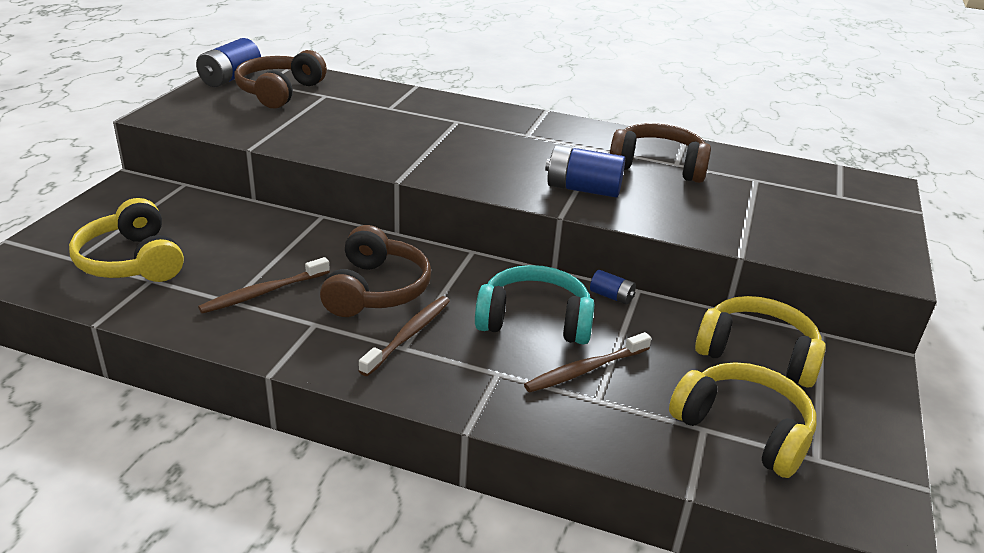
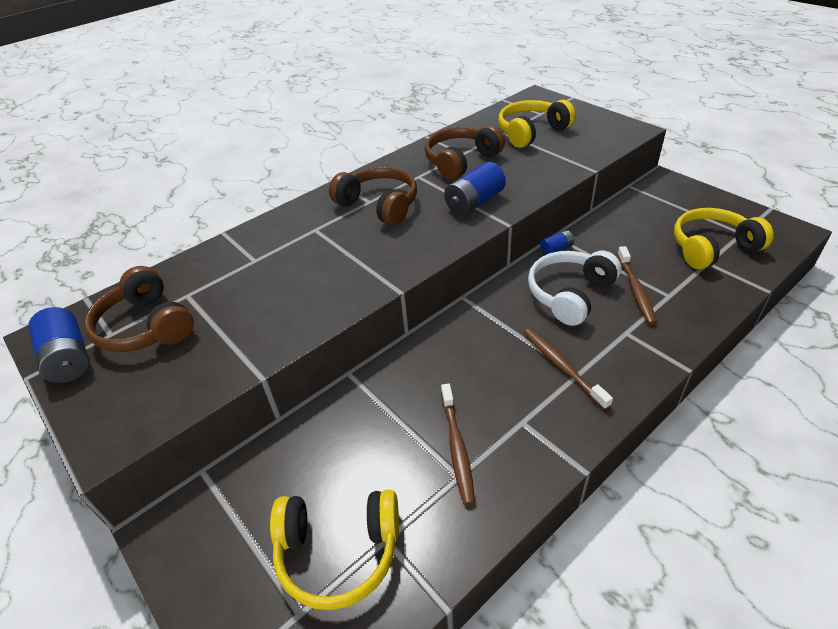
camera: 55 degrees left, 10 degrees up
(376, 290) = (490, 368): brown headphones -> brown headphones (379, 205)
(534, 320) = (570, 294): turquoise headphones -> white headphones
(757, 354) = (641, 215): yellow headphones -> yellow headphones (531, 132)

